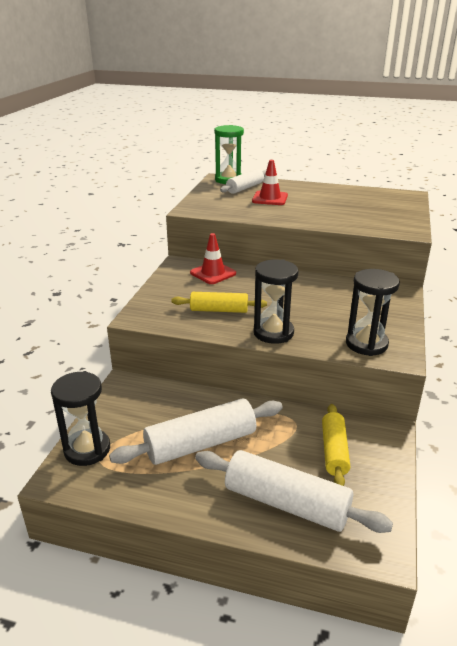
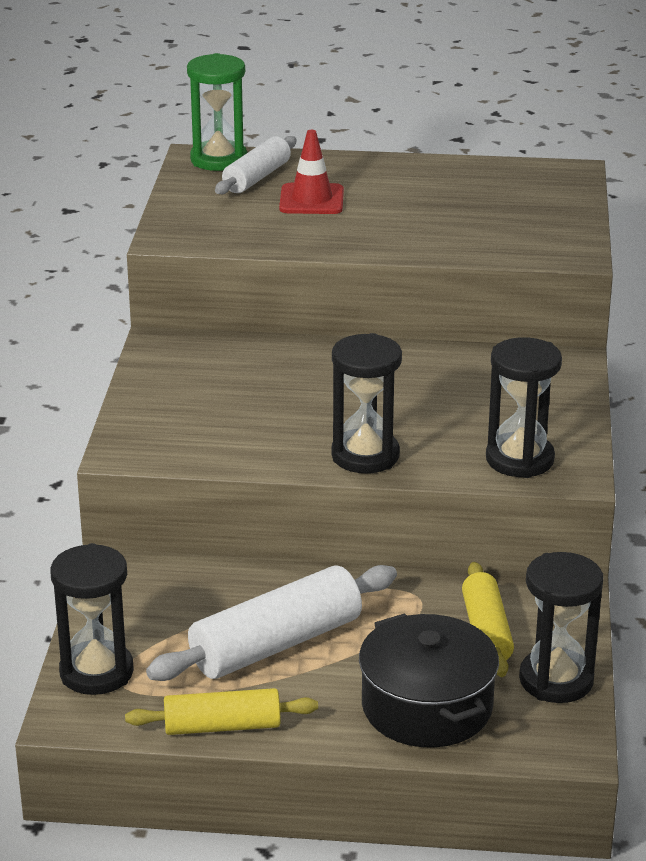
camera: 10 degrees left, 0 degrees up
(213, 273) = (229, 356): red traffic cone -> none
(219, 310) = (262, 425): yellow rolling pin -> yellow rolling pin (222, 726)
(286, 503) = (427, 706): white rolling pin -> black pot
(376, 494) = (556, 680): none -> black hourglass

